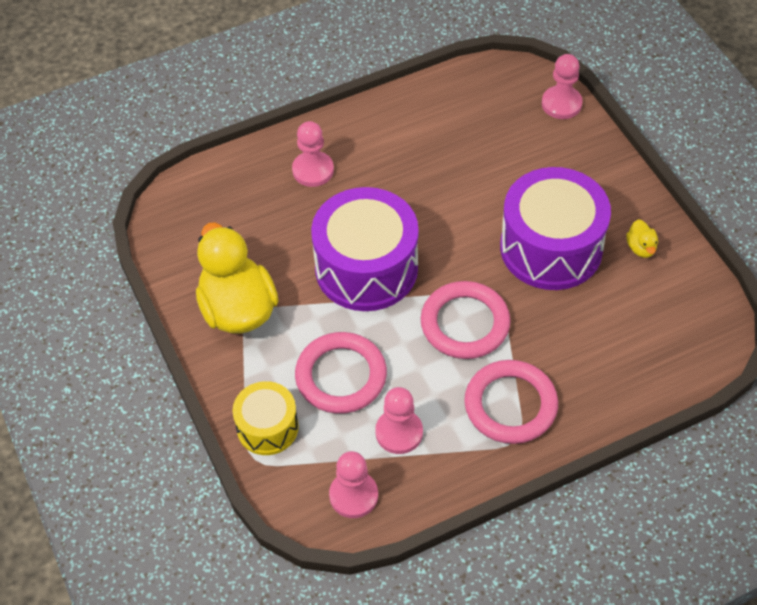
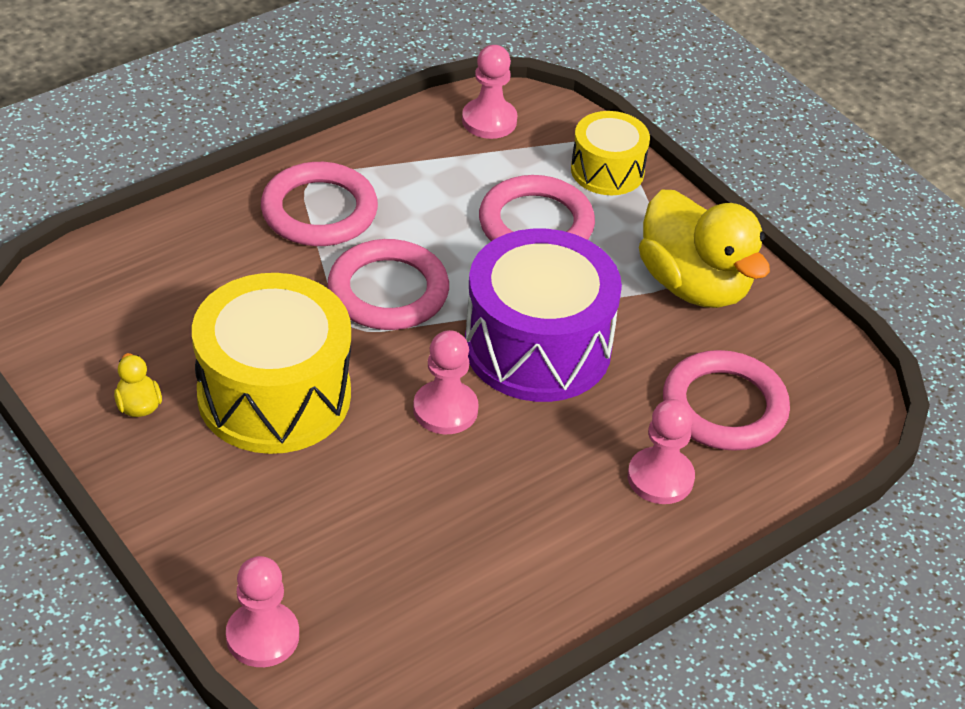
camera: 165 degrees right, 10 degrees down
(254, 213) = (724, 407): none -> pink ring
(399, 432) = (451, 176): pink pawn -> pink pawn (445, 410)
(551, 248) = (274, 395): purple drum -> yellow drum

